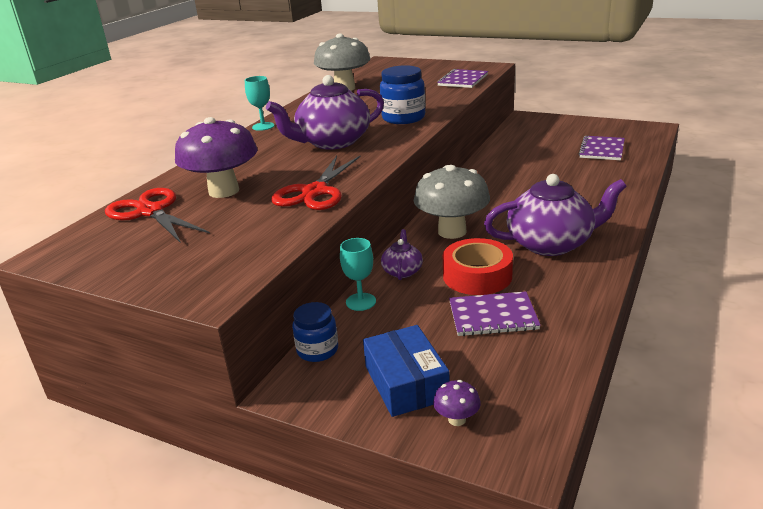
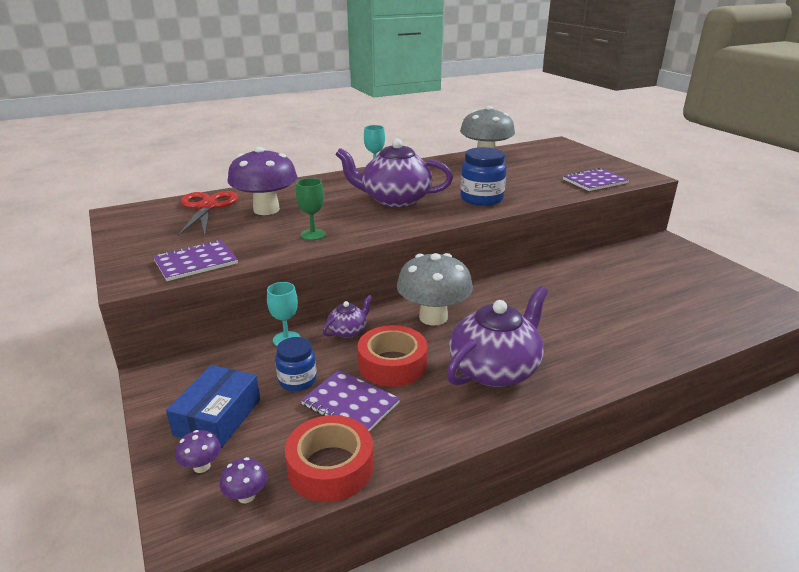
camera: 35 degrees right, 0 degrees up
(315, 192) = (313, 234): red scissors -> green goblet
(317, 350) = (210, 359): blue jar -> blue jar (297, 380)
(526, 414) = (246, 496): none -> purple mushroom
(550, 360) = (330, 467): none -> red tape
(551, 243) = (495, 369): purple teapot -> purple teapot turned 75 degrees counterclockwise
(602, 149) = (695, 303): purple notebook -> purple notebook (196, 262)

